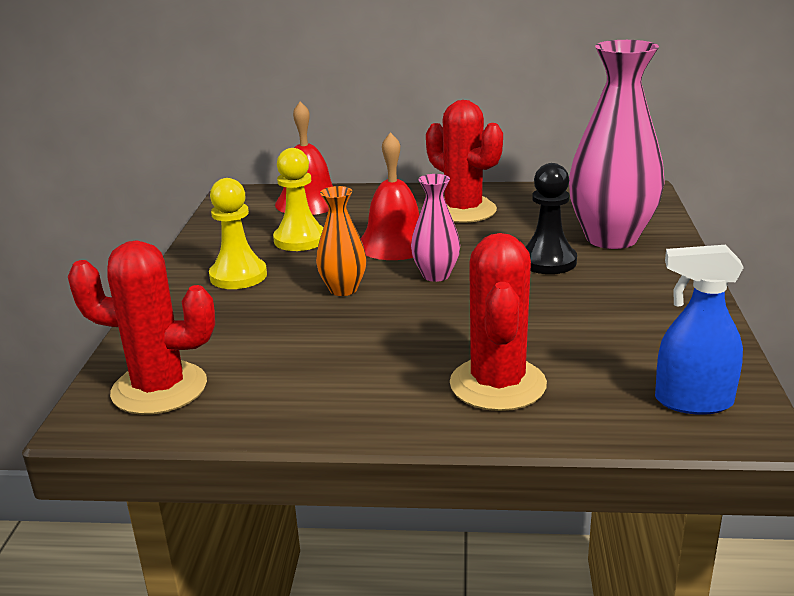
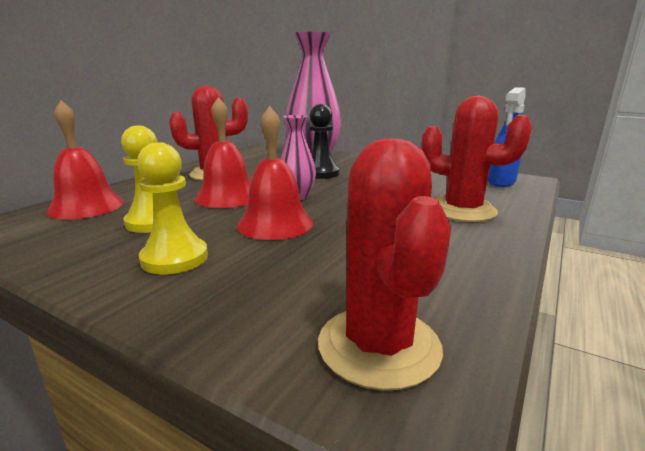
camera: 65 degrees left, 5 degrees down
(159, 388) = (379, 346): red cactus -> red cactus turned 45 degrees counterclockwise
(343, 289) = (275, 224): orange vase -> red bell

